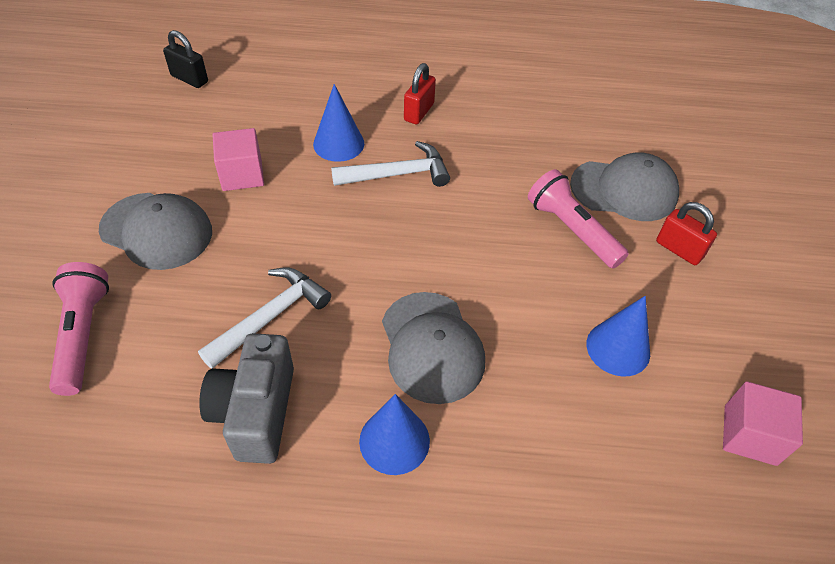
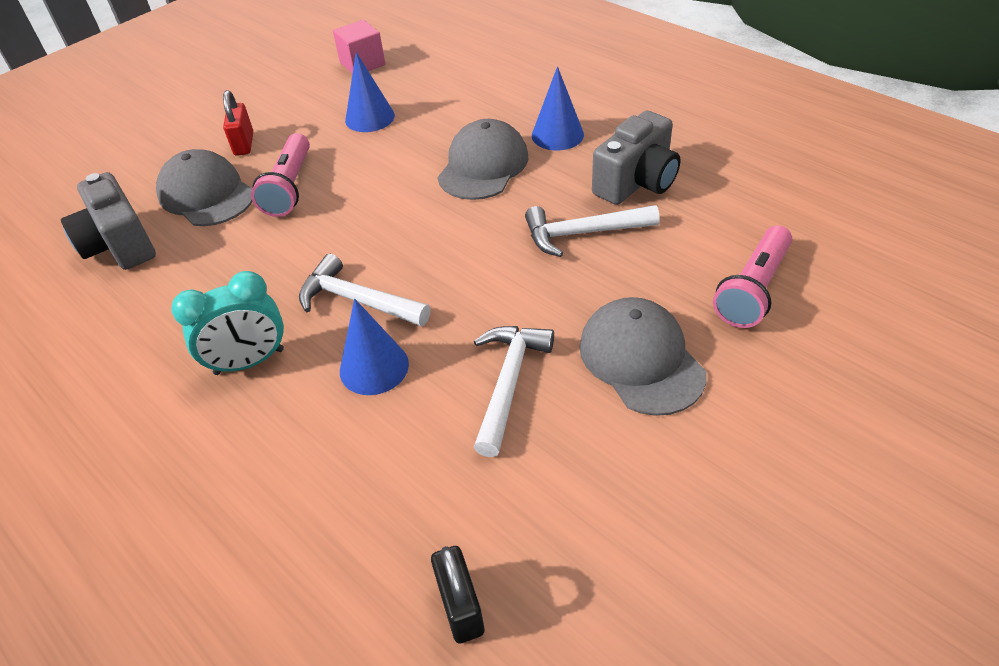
camera: 135 degrees left, 5 degrees down
(242, 174) = (508, 382): pink cube -> white hammer
(419, 112) = (249, 362): red padlock -> turquoise clock
(613, 128) = (119, 245): none -> grey camera

